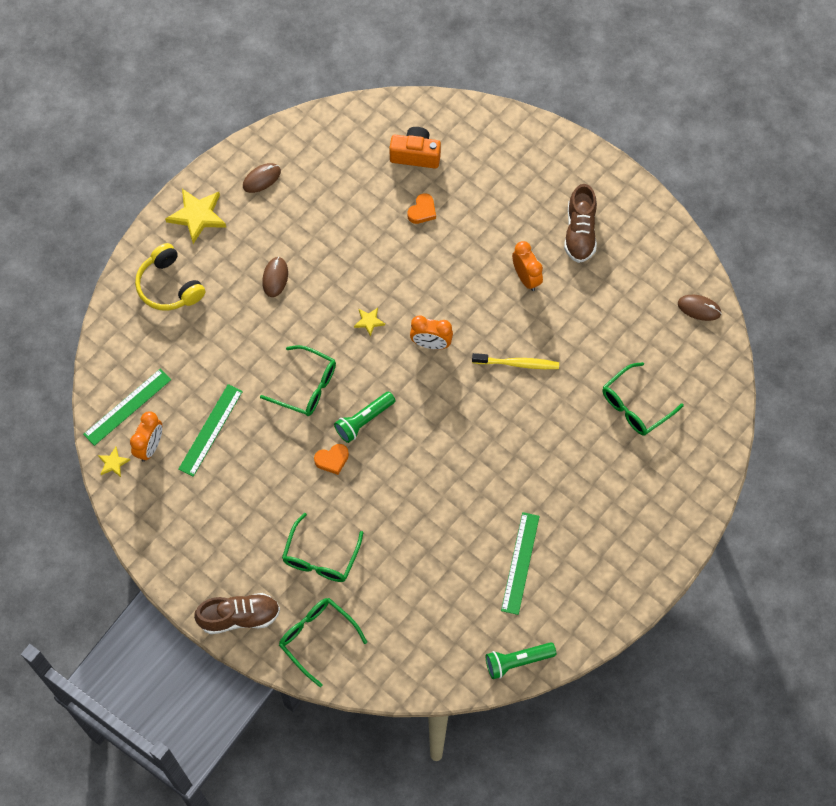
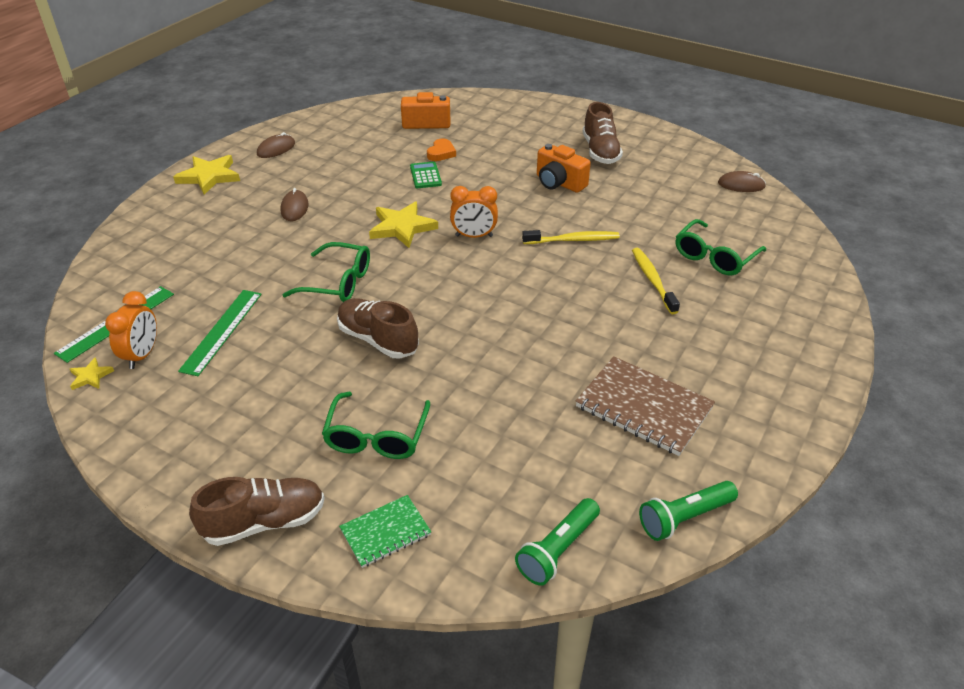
camera: 10 degrees left, 25 degrees down
(169, 286) = (176, 225): yellow headphones -> none
(317, 638) = (385, 532): green glasses -> green notebook
(332, 460) = (378, 340): orange heart -> brown shoe
(364, 420) = (411, 302): green flashlight -> green flashlight (558, 550)
(369, 321) = (402, 227): yellow star -> yellow star, size x1.98
(401, 246) = (425, 176): none -> green calculator
(520, 563) = (644, 407): green ruler -> brown notebook
(526, 278) = (559, 183): orange clock -> orange camera
(571, 427) = (652, 280): none -> yellow toothbrush

